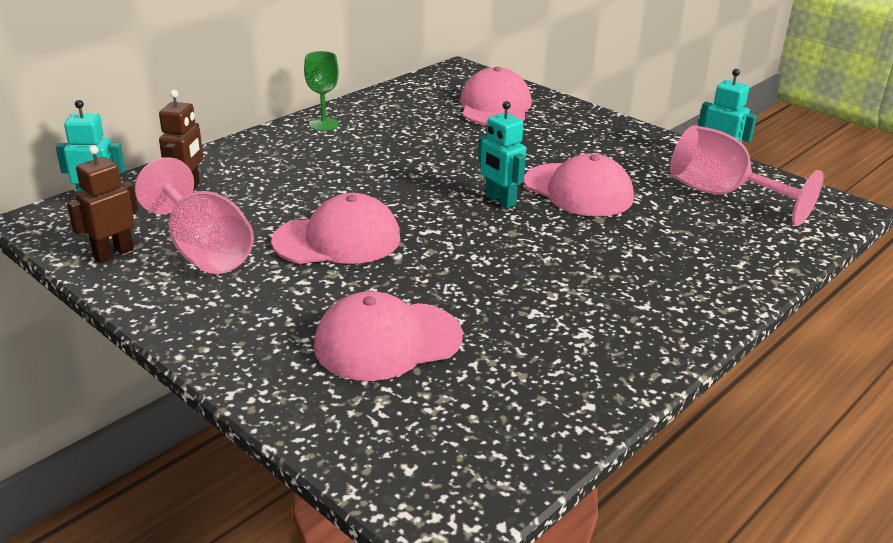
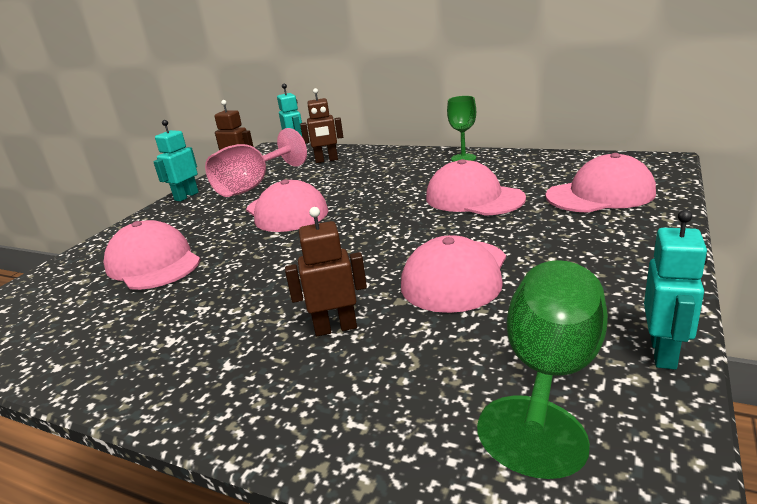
camera: 75 degrees right, 5 degrees down
(437, 147) = (473, 198): none -> pink cap
(500, 201) = (395, 246): turquoise robot -> turquoise robot (186, 196)
(621, 251) = (335, 328): none -> brown robot
(722, 195) = (550, 375): pink goblet -> green goblet

